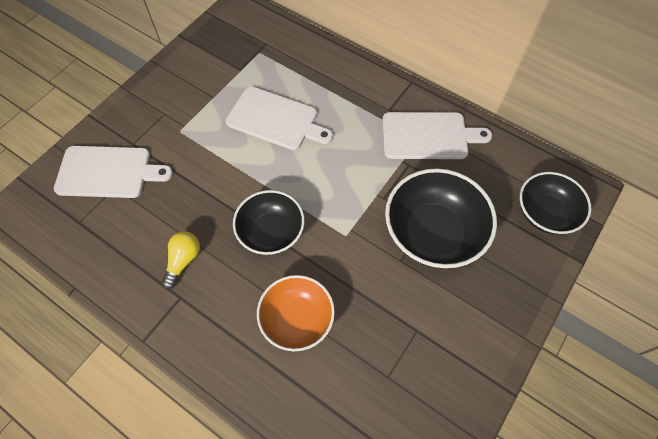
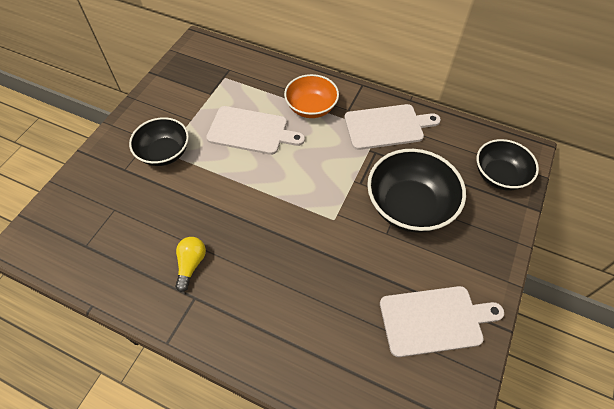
camera: 10 degrees left, 5 degrees down
(108, 172) = (105, 197): white cutting board -> white cutting board (434, 320)
(271, 232) = (267, 227): black bowl -> black bowl (164, 153)
(297, 319) = (306, 299): orange bowl -> orange bowl (311, 108)

